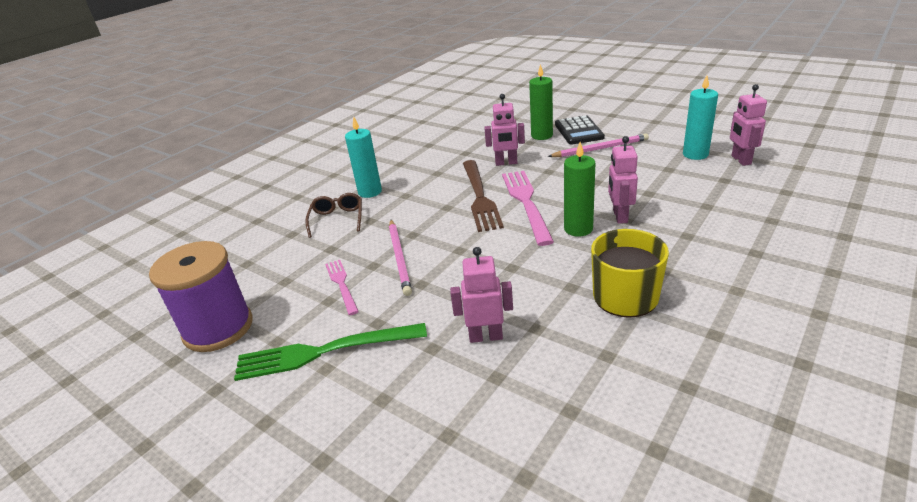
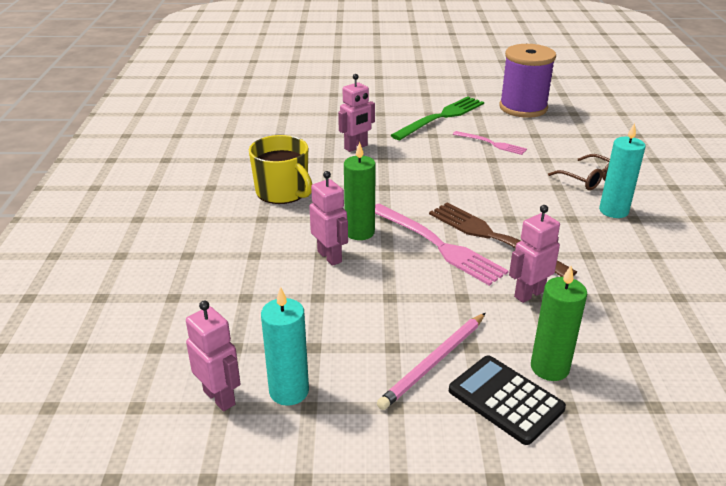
camera: 140 degrees right, 0 degrees up
(399, 258) = (479, 168): pink pencil -> none

